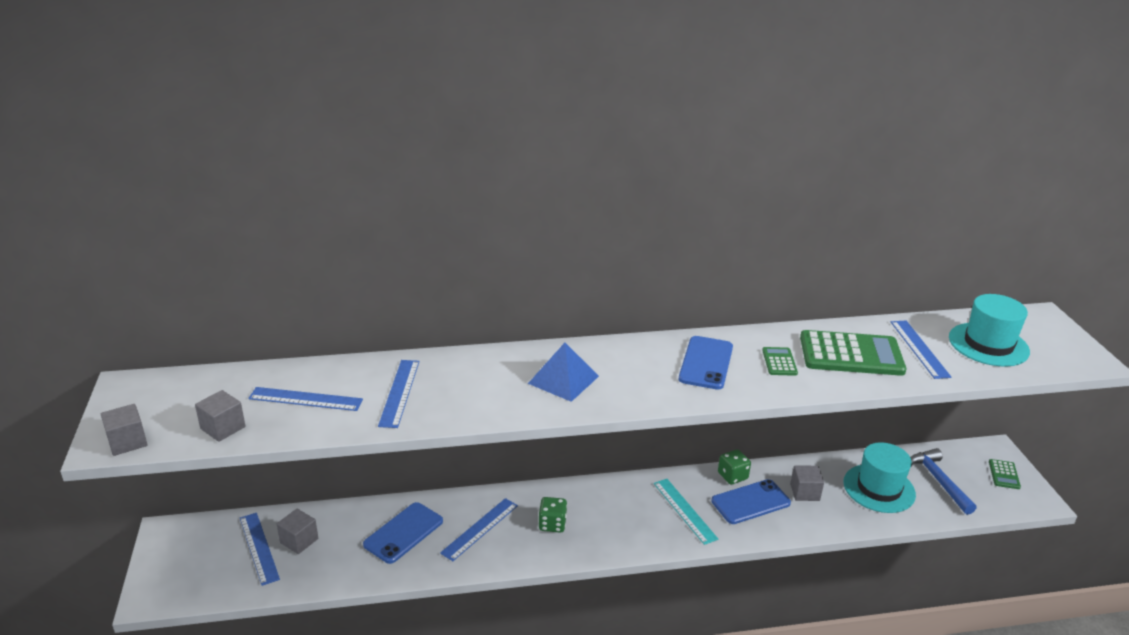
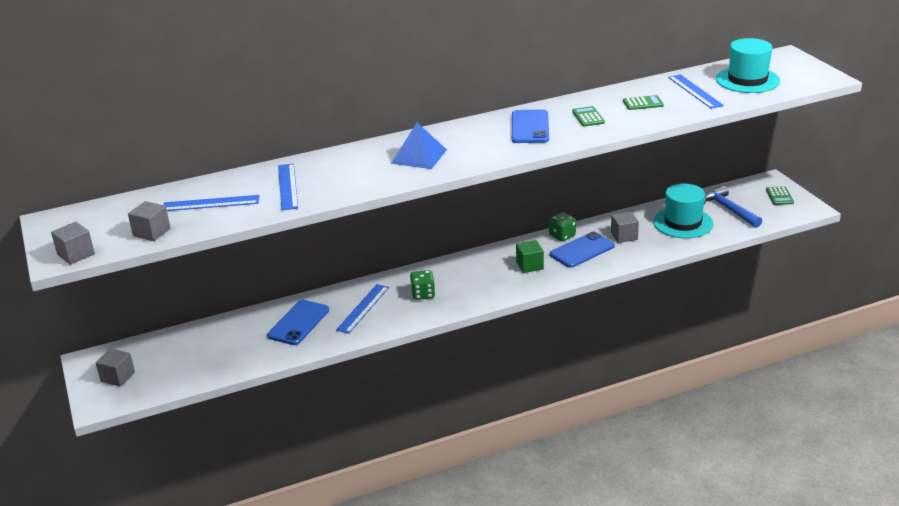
camera: 10 degrees left, 0 degrees up
(258, 548) = (177, 356): blue ruler -> none
(299, 541) = (210, 344): grey cube -> grey cube (118, 377)
(684, 510) = (529, 265): turquoise ruler -> green cube
(851, 354) = (643, 103): green calculator -> green calculator, size x0.46

